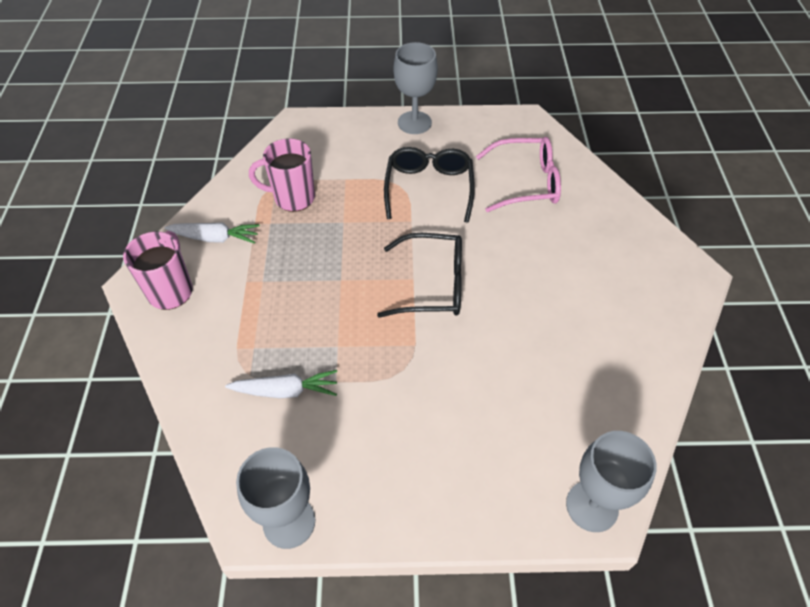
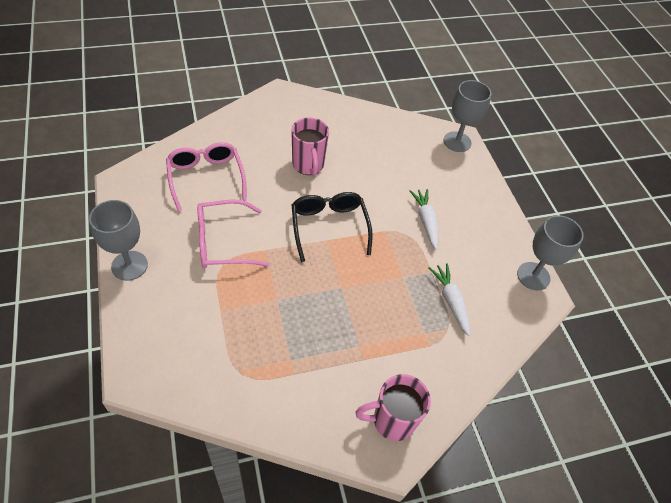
camera: 110 degrees left, 0 degrees up
(215, 238) = (320, 404): white carrot -> white carrot (425, 221)
(292, 198) = (253, 349): pink mug -> pink mug (308, 165)
(429, 188) = (222, 242): black glasses -> pink glasses

